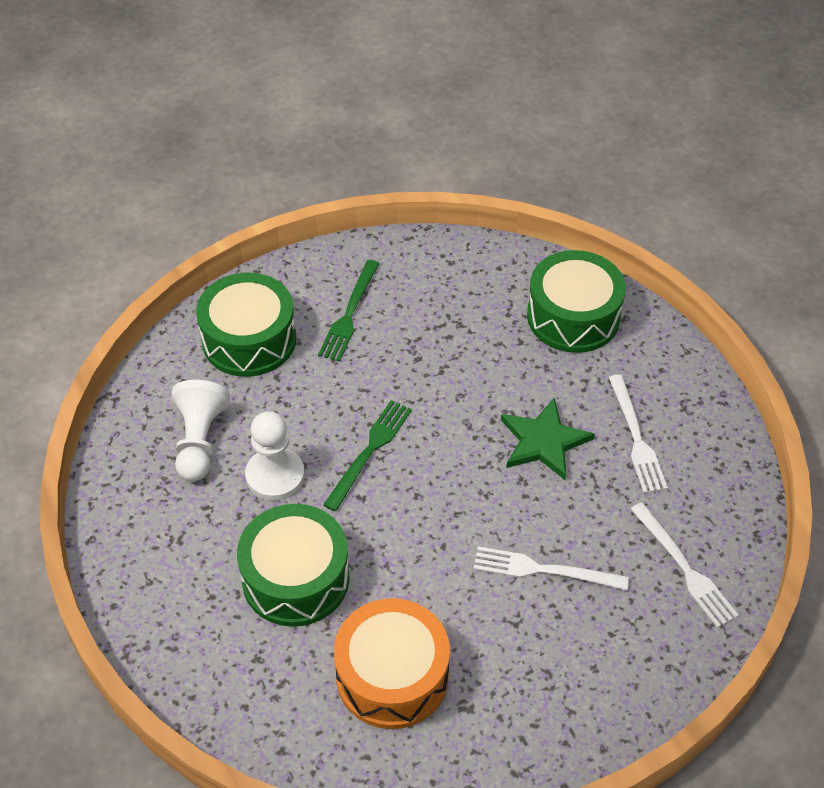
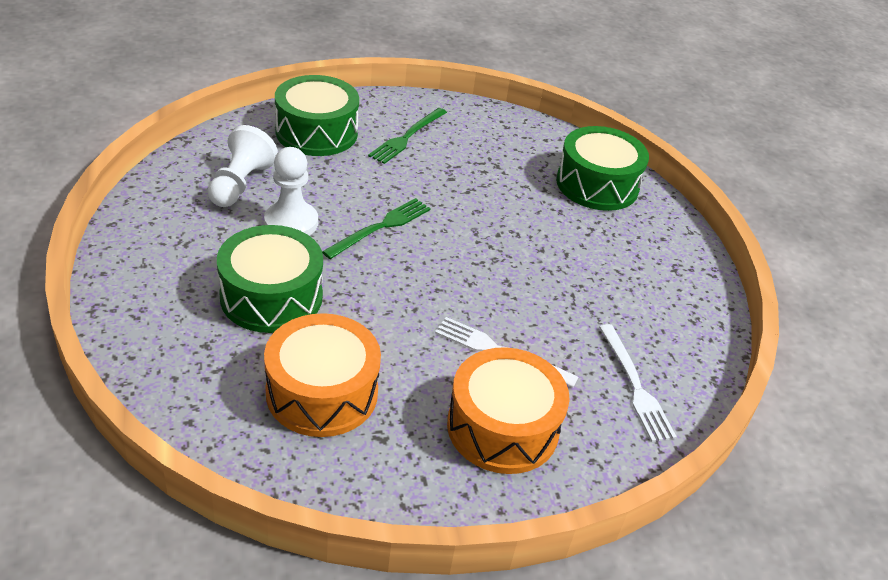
camera: 10 degrees right, 10 degrees down
(543, 441) = (537, 260): green star -> none
(575, 658) = (502, 427): none -> orange drum
(636, 437) = (623, 278): white fork -> none

